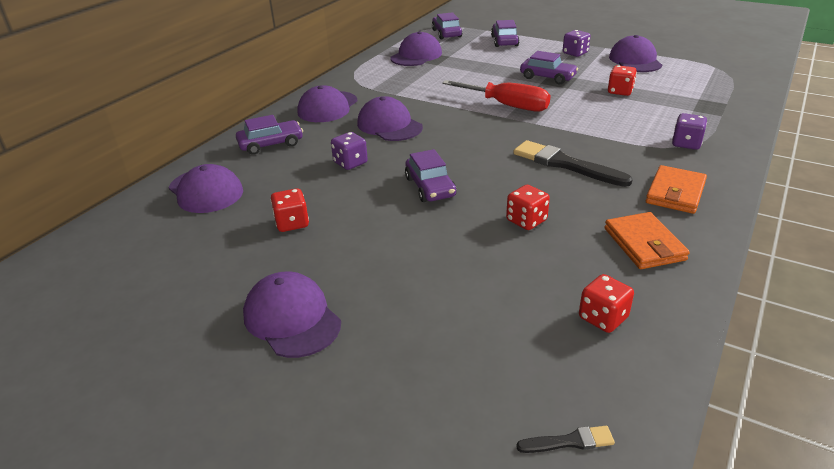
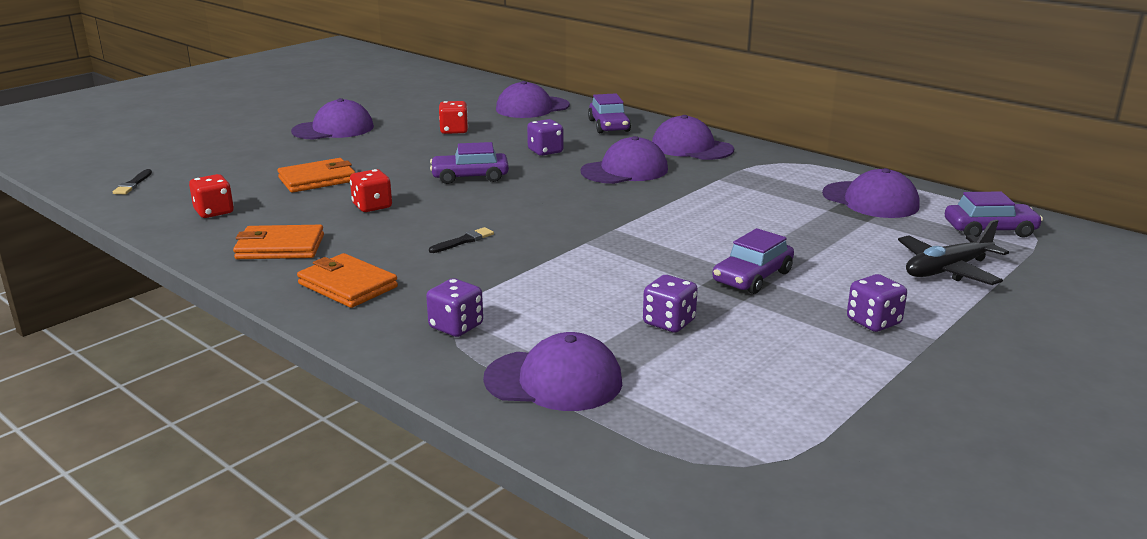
camera: 100 degrees right, 10 degrees down
(476, 274) = (317, 179): none -> orange wallet
(504, 41) = (947, 270): purple car -> black plane
(507, 106) = (651, 234): red screwdriver -> none
(565, 164) = (464, 241): black brush -> black brush, size x0.47
(620, 91) = (669, 322): red dice -> purple dice
(635, 60) = (822, 374): purple cap -> purple cap (554, 380)

